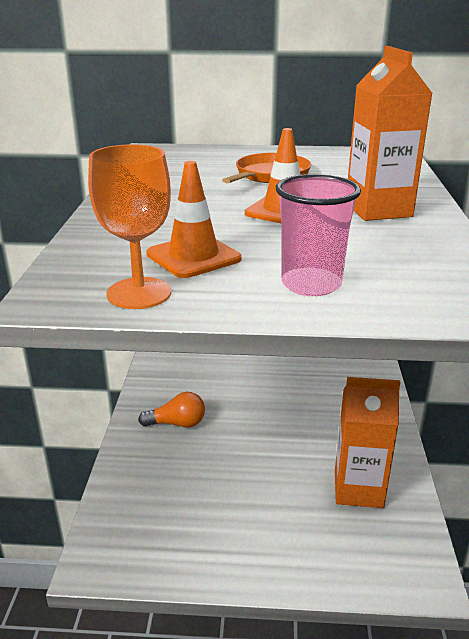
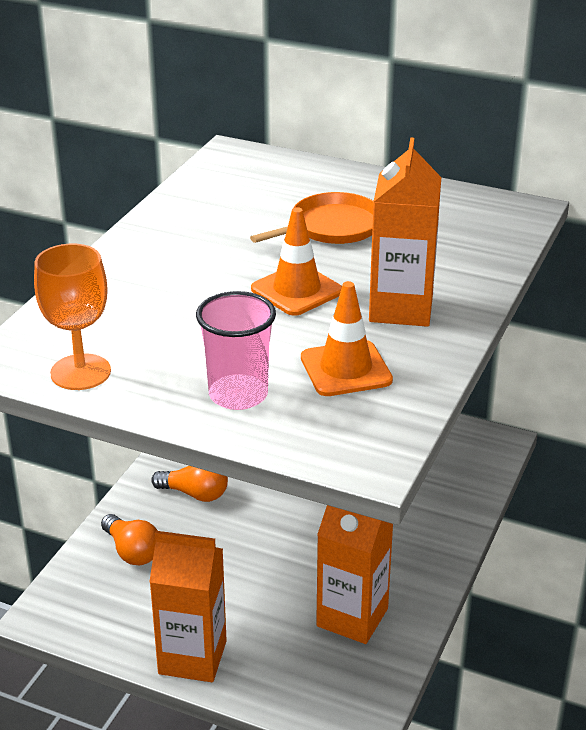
camera: 20 degrees right, 5 degrees up
(148, 482) = (132, 551): none -> orange light bulb
(193, 257) = (157, 338): orange traffic cone -> orange traffic cone (346, 369)
(251, 562) = (192, 657): none -> orange carton

